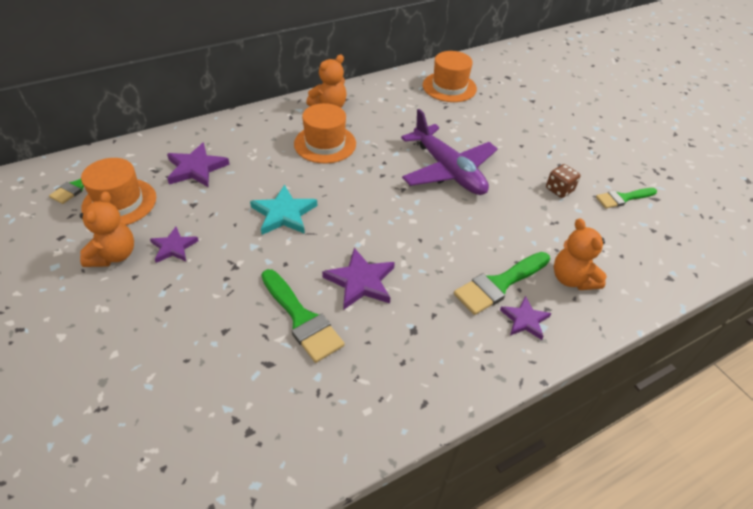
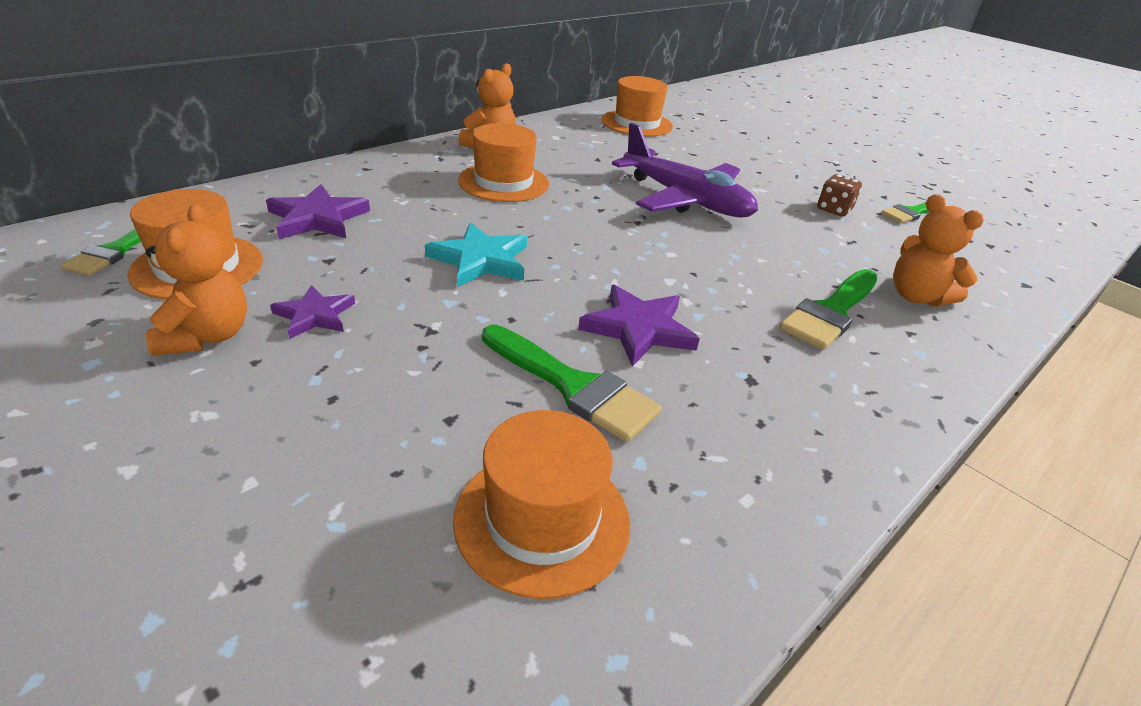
camera: 15 degrees left, 10 degrees down
(250, 402) = (542, 519): none -> orange hat
(525, 320) = (892, 348): purple star -> none

